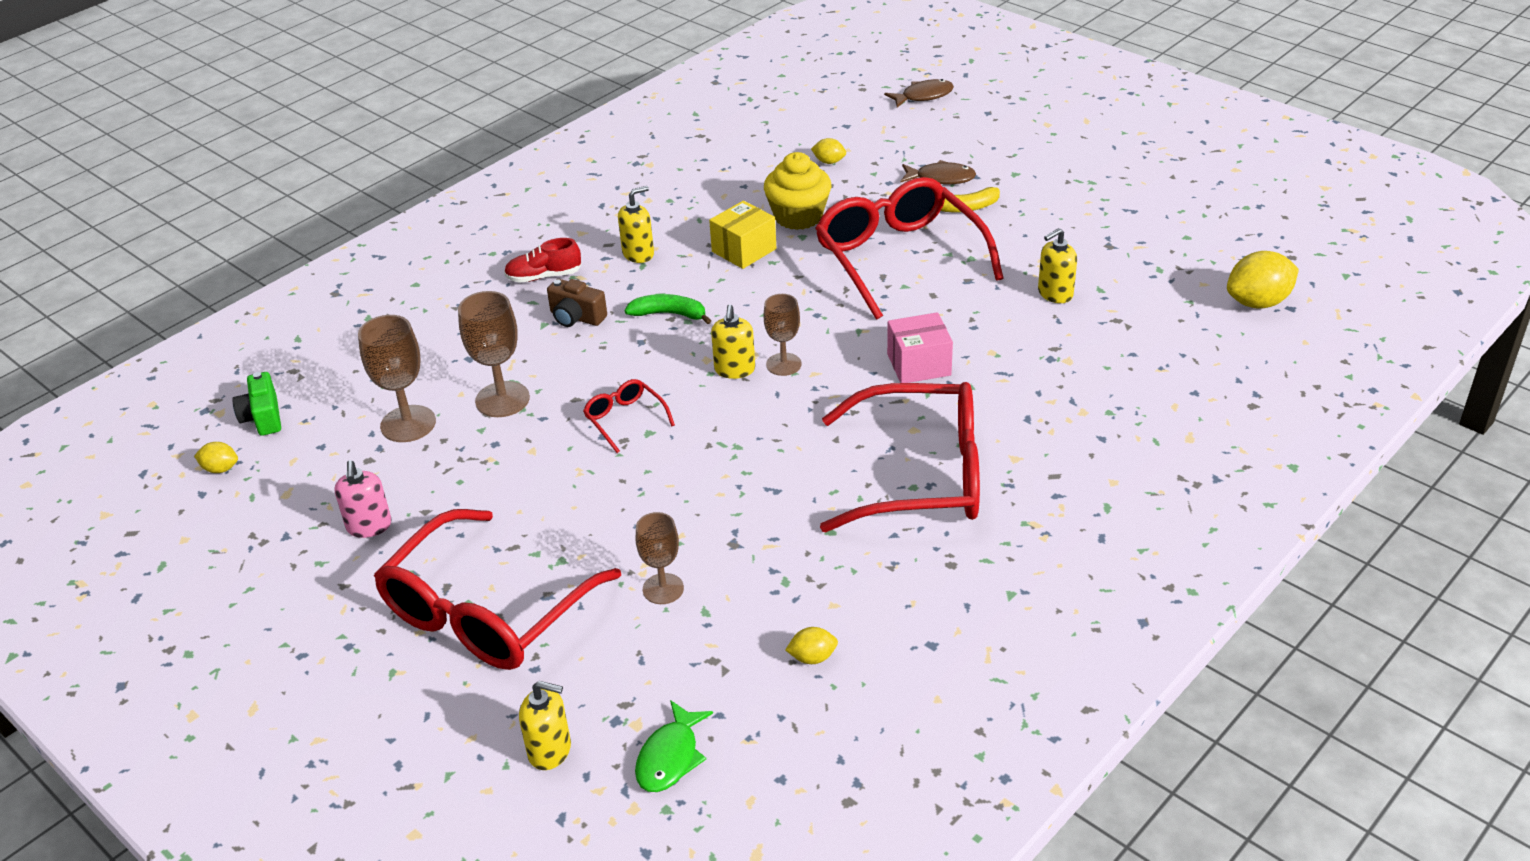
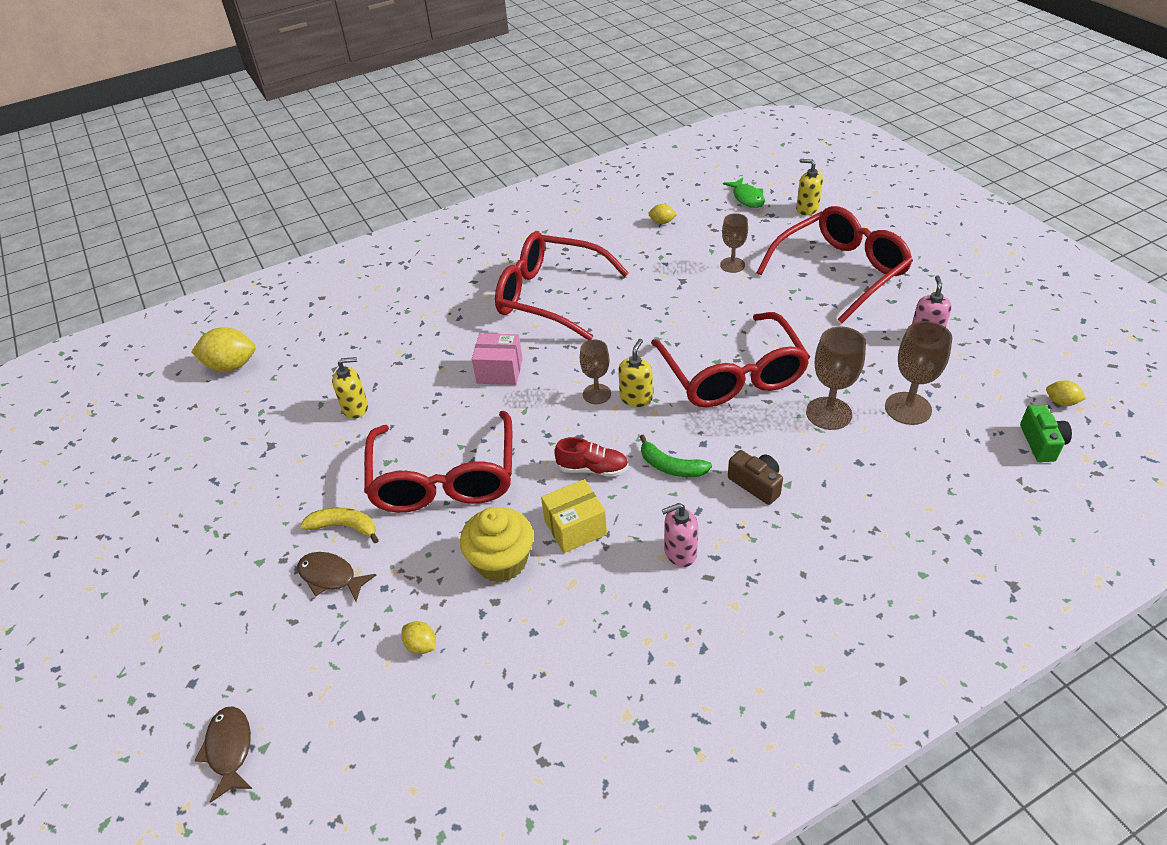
camera: 160 degrees left, 5 degrees up
(544, 276) = (782, 547): red shoe -> red shoe (592, 469)
(625, 419) = (732, 375): red glasses -> red glasses, size x2.33
(638, 254) = (680, 552): yellow soap dispenser -> pink soap dispenser
(670, 757) = (747, 198): green fish -> green fish turned 120 degrees clockwise
(923, 96) = (229, 750): brown fish -> brown fish turned 75 degrees clockwise

